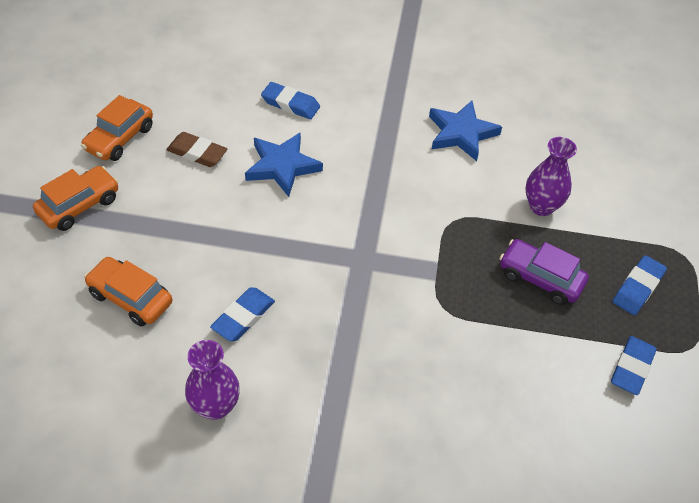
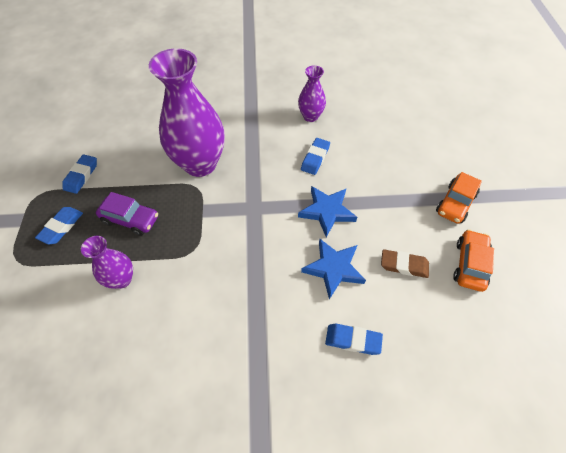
camera: 170 degrees right, 5 degrees up
(130, 298) = (384, 155): orange car -> none
(435, 348) = (200, 164): none -> purple vase
(461, 133) = (188, 344): blue star -> blue star (327, 211)

